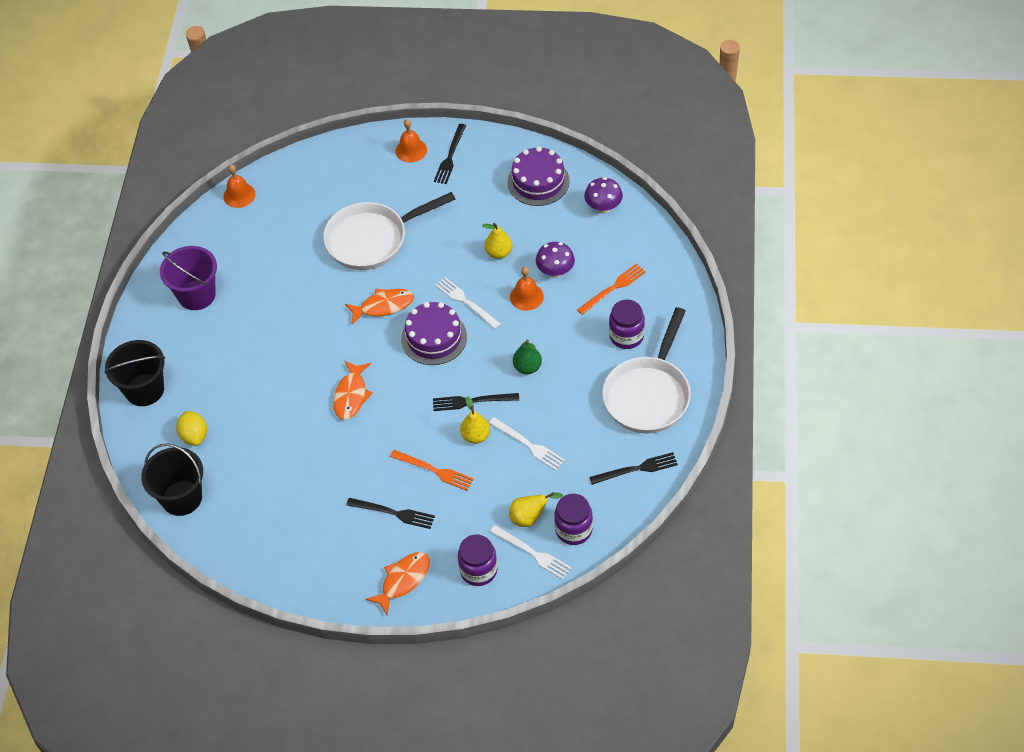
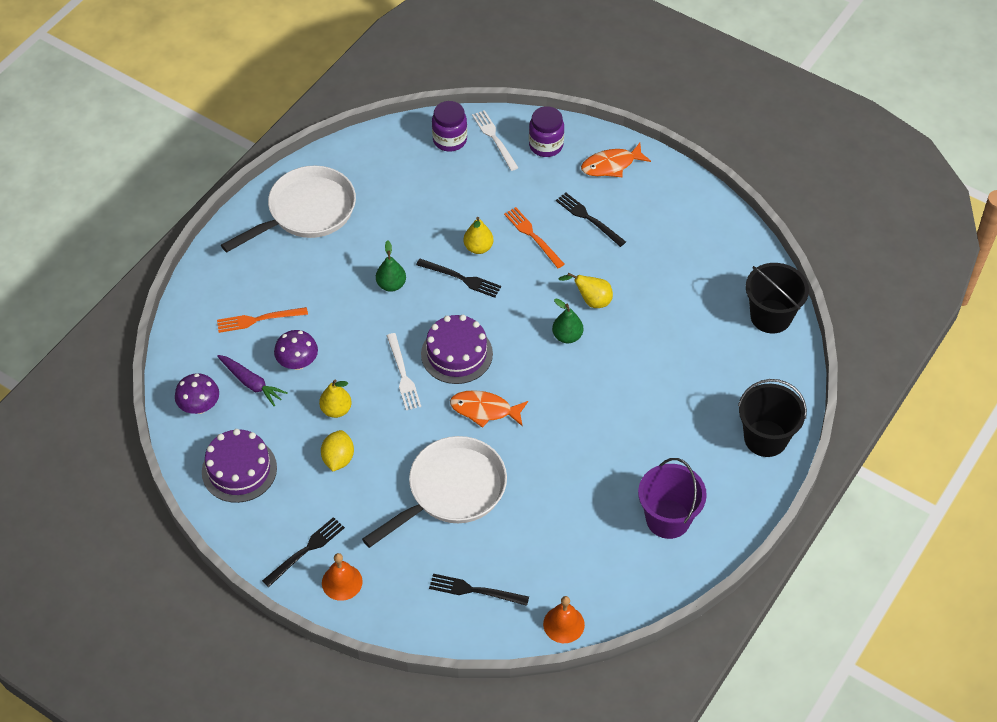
camera: 155 degrees left, 0 degrees up
(194, 436) = (735, 368): yellow lemon -> yellow lemon (338, 459)
(351, 395) = (567, 336): orange fish -> green pear
(372, 239) = (451, 490): white pan -> white pan turned 45 degrees counterclockwise
(526, 296) = (343, 351): orange bell -> none
(528, 445) = (438, 219): white fork -> none
(530, 518) = (478, 164): yellow pear -> yellow pear (591, 301)
(579, 241) = (251, 383): none -> purple carrot
(626, 336) = (283, 270): purple jar -> none
(636, 469) = (365, 160): black fork -> black fork (475, 590)

